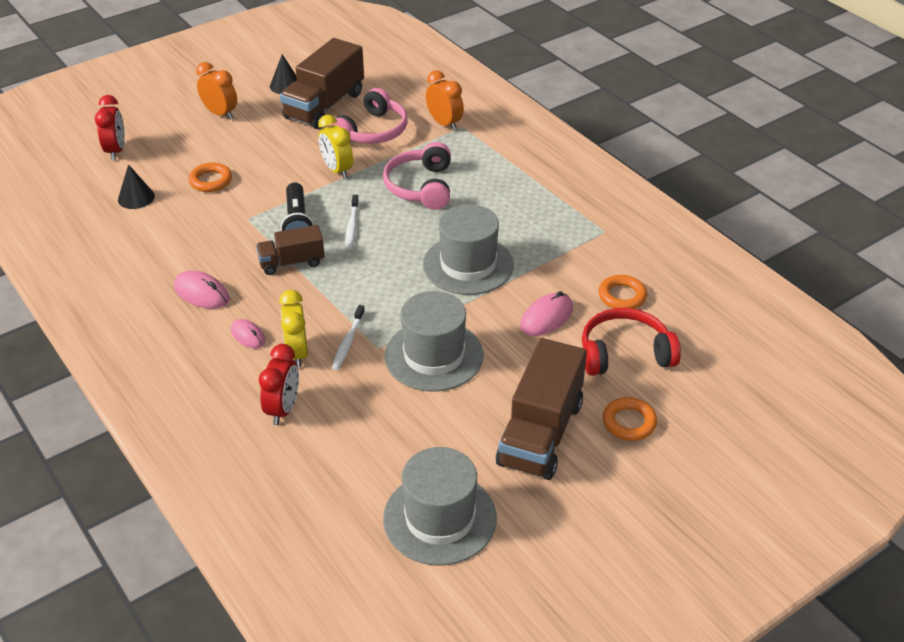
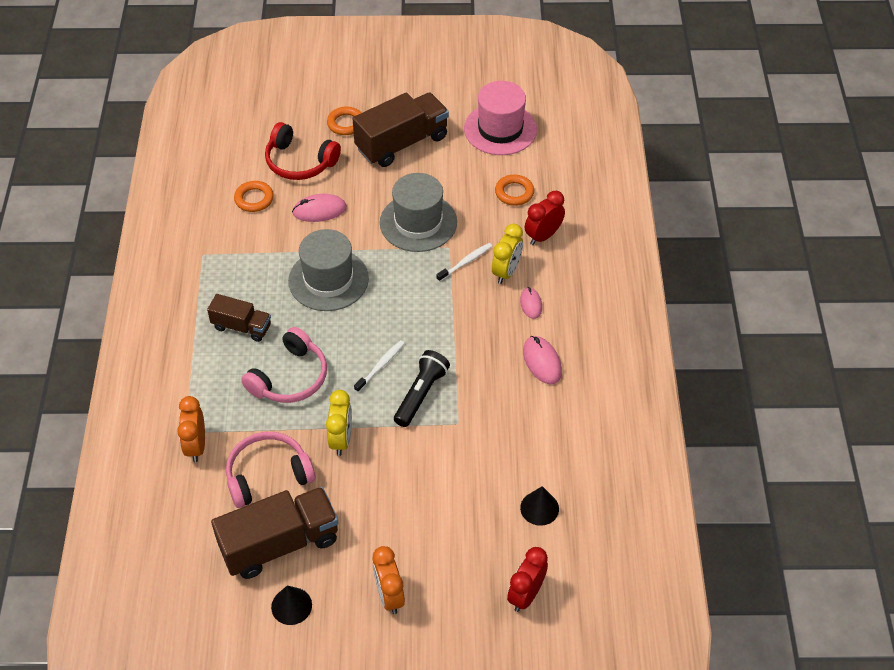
camera: 145 degrees left, 10 degrees up
(211, 181) = (460, 492): orange ring -> orange ring (514, 193)
(291, 262) = (455, 354): brown truck -> brown truck (242, 327)
(440, 518) = (500, 129): grey hat -> pink hat

